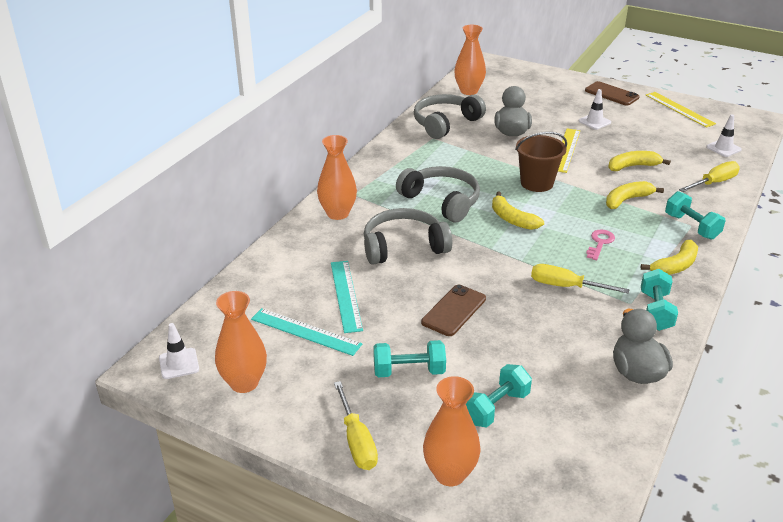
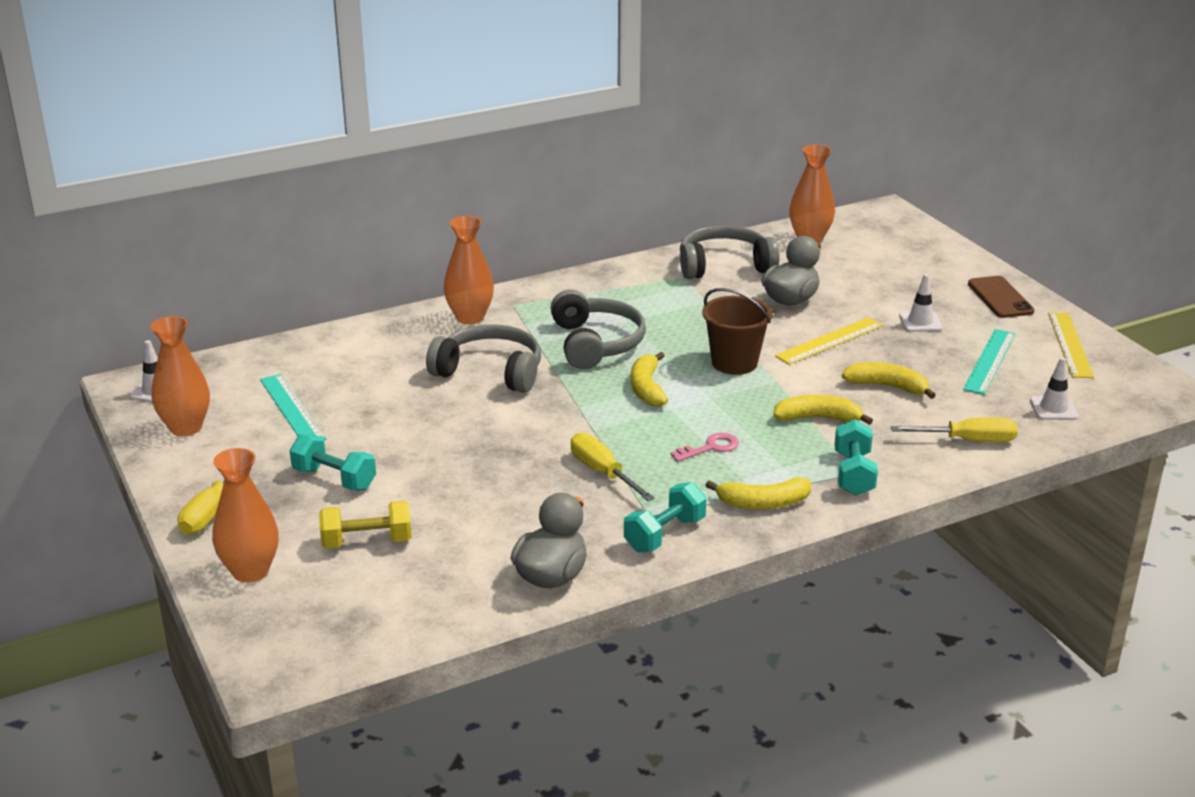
camera: 35 degrees right, 5 degrees down
(345, 295) = (371, 393): turquoise ruler -> turquoise ruler (989, 361)
(454, 310) = (453, 447): brown phone -> none
(495, 408) = (367, 542): turquoise dumbbell -> yellow dumbbell

